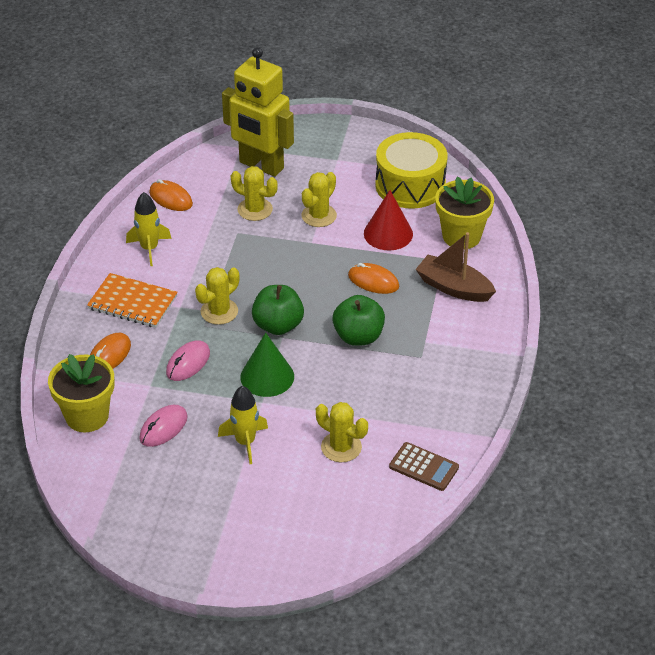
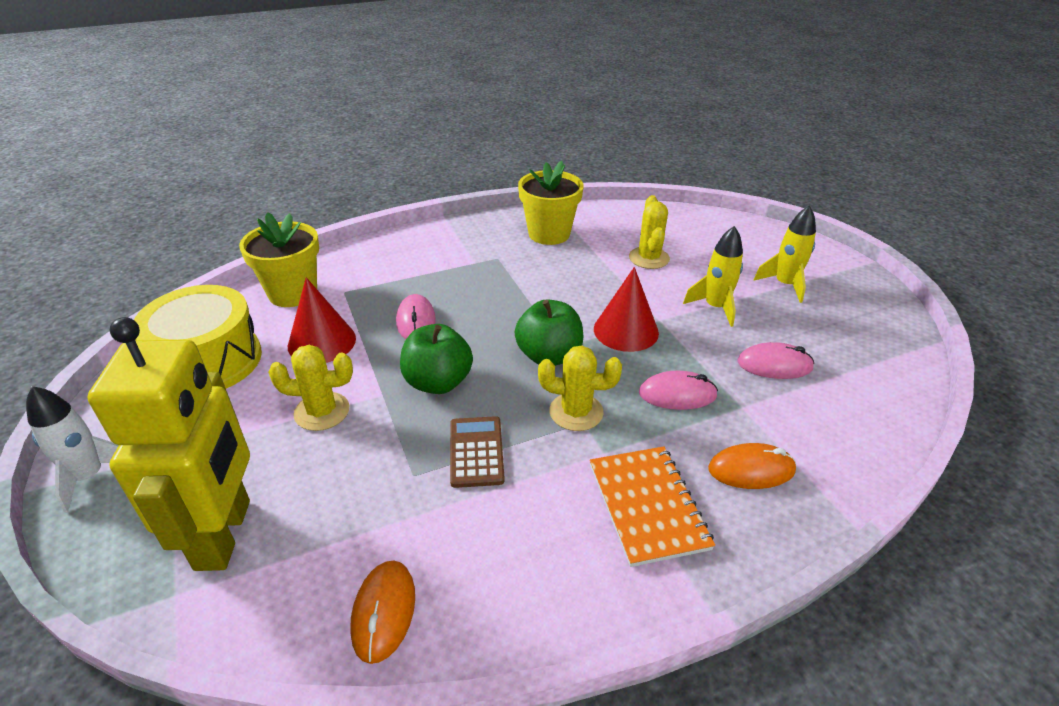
camera: 125 degrees left, 5 degrees down
(87, 416) = (846, 432): yellow flower pot -> yellow flower pot (549, 234)
(149, 248) = (528, 559): yellow rocket -> yellow rocket (785, 285)
(255, 209) = (347, 482): yellow cactus -> none
(267, 376) = (626, 330): green cone -> red cone
(343, 133) = (89, 477): none -> white rocket
(358, 336) = (508, 299): green apple -> green apple (438, 382)
(373, 281) = (416, 321): orange mouse -> pink mouse
(423, 467) = (616, 218): brown calculator -> brown calculator (476, 452)
(454, 287) = (383, 272): brown boat -> none

